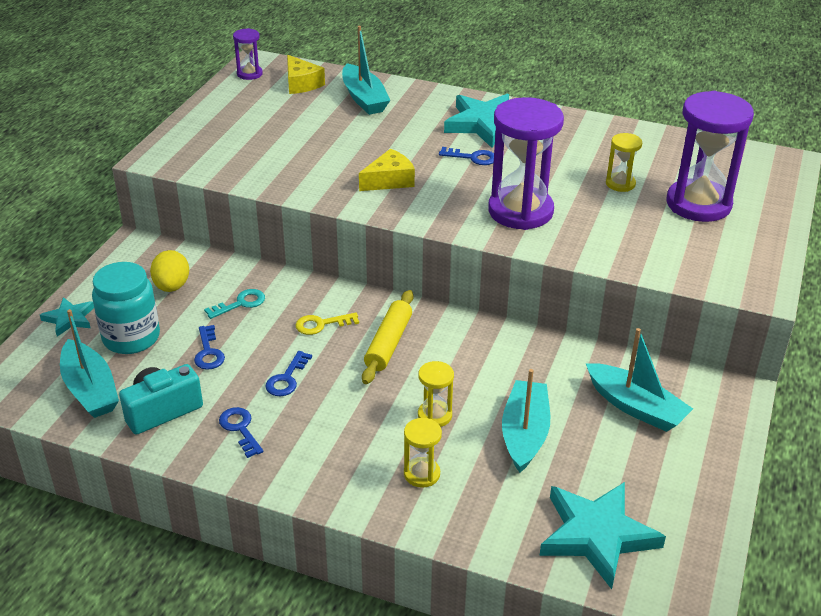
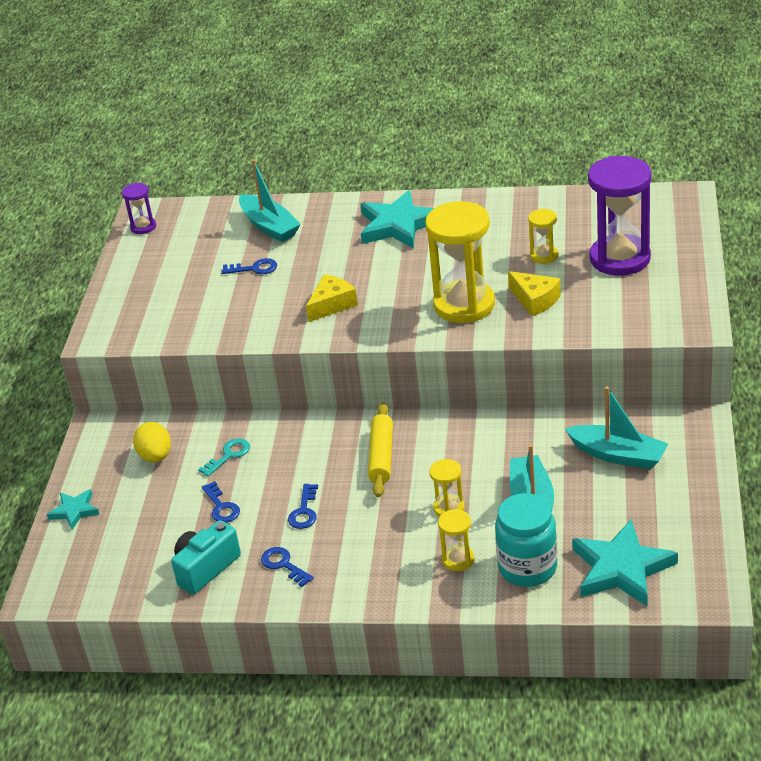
camera: 10 degrees left, 0 degrees up
(90, 390) = (130, 568): turquoise boat -> none
(131, 338) = (143, 513): turquoise jar -> turquoise jar (527, 568)
(301, 83) = (200, 225): yellow cheese -> yellow cheese (535, 300)
(321, 324) = (313, 455): yellow key -> none
(472, 157) = (399, 263): blue key -> blue key (254, 268)
(520, 211) = (464, 305): purple hourglass -> yellow hourglass

